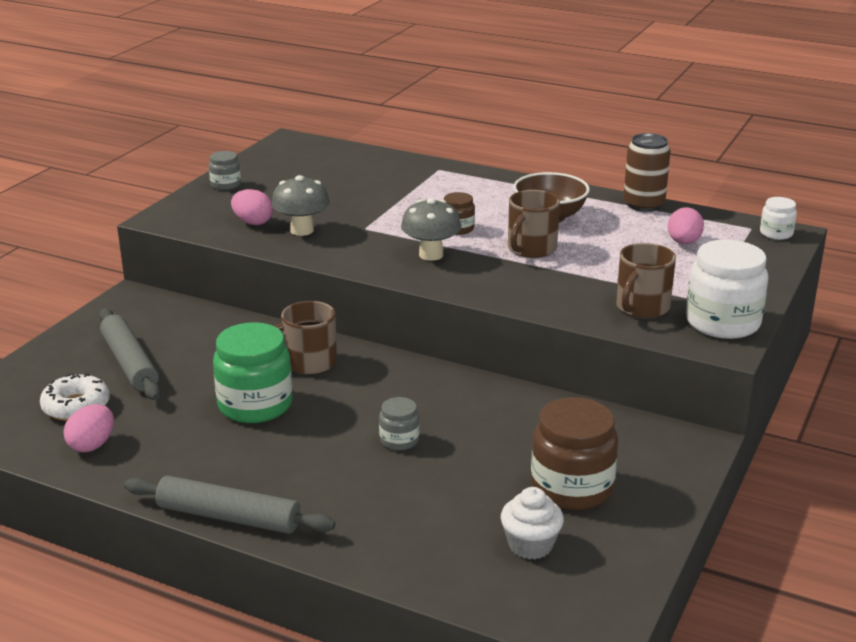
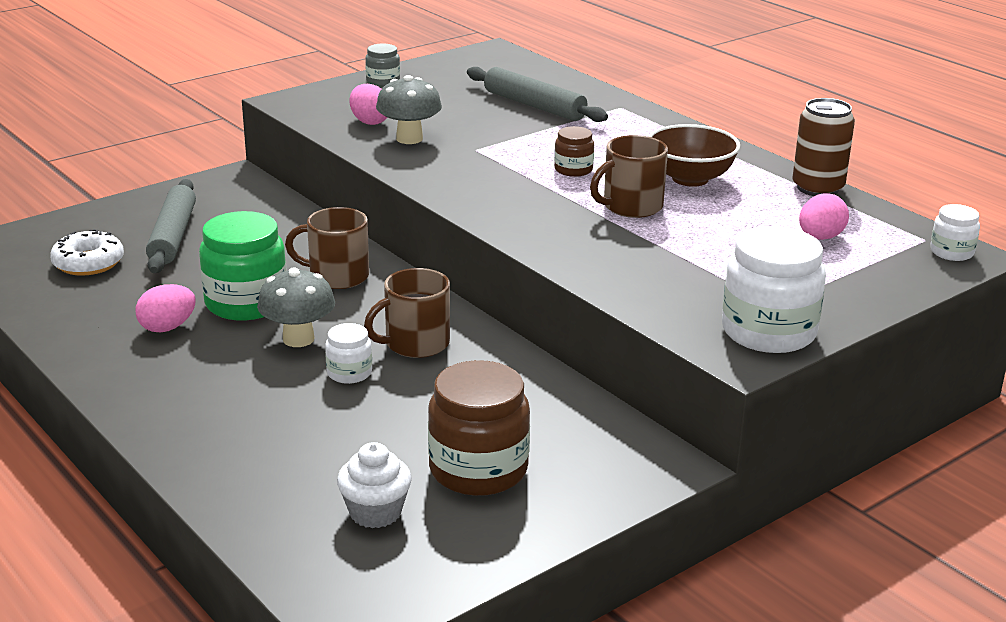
camera: 25 degrees right, 0 degrees up
(92, 445) = (67, 300): pink egg -> pink egg (167, 327)
(228, 517) = (118, 398): grey rolling pin -> grey rolling pin (534, 105)
(399, 440) = (349, 373): grey jar -> white jar
(431, 255) = (515, 189): grey mushroom -> grey mushroom (298, 339)
(641, 307) = (689, 294): brown mug -> brown mug (415, 344)

